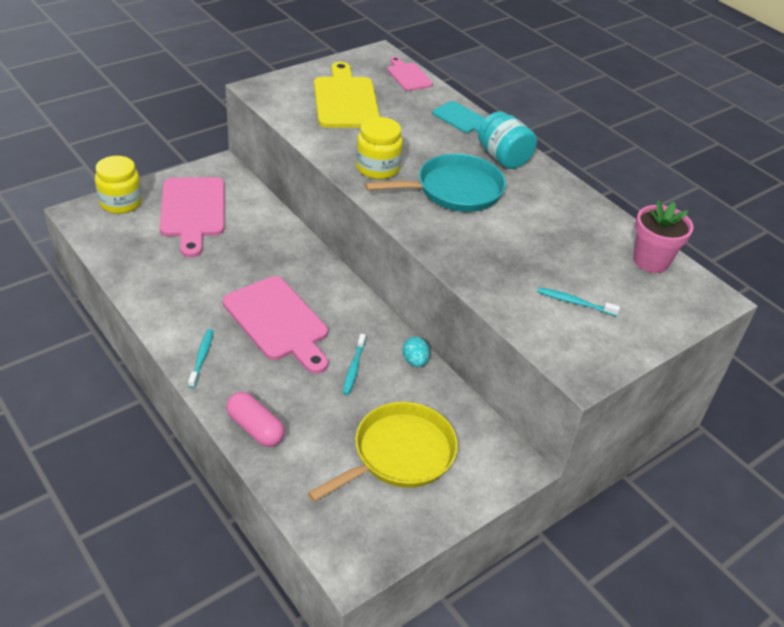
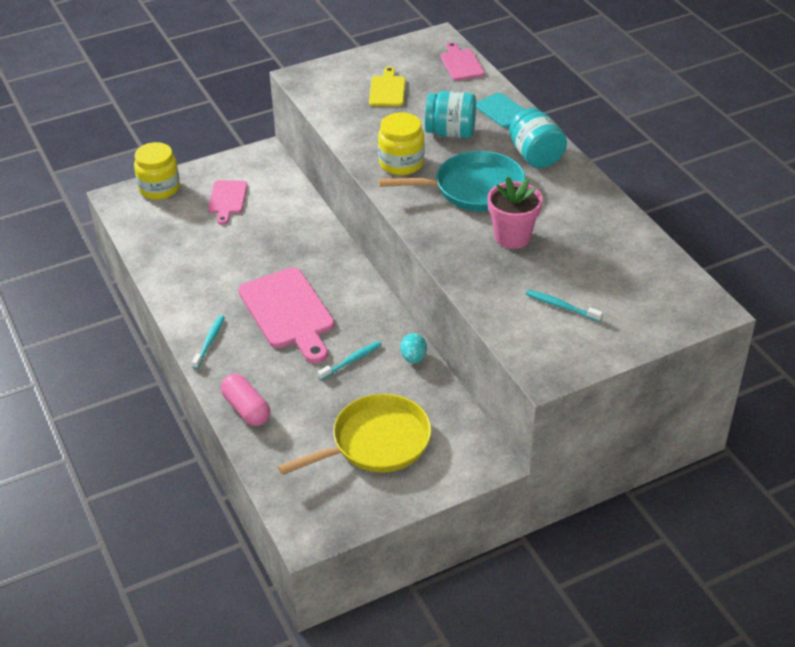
camera: 15 degrees right, 0 degrees up
(193, 211) = (227, 199): pink cutting board -> pink cutting board, size x0.55
(345, 100) = (387, 90): yellow cutting board -> yellow cutting board, size x0.55
(354, 368) = (351, 361): turquoise toothbrush -> turquoise toothbrush turned 150 degrees counterclockwise
(417, 138) = (450, 133): none -> turquoise jar
(651, 261) = (657, 269): pink flower pot -> pink flower pot (512, 237)

